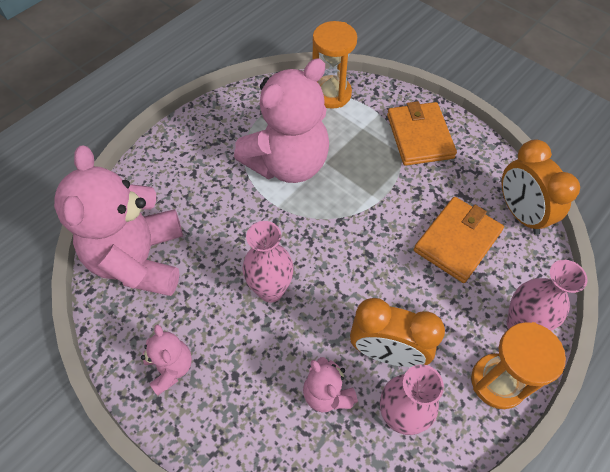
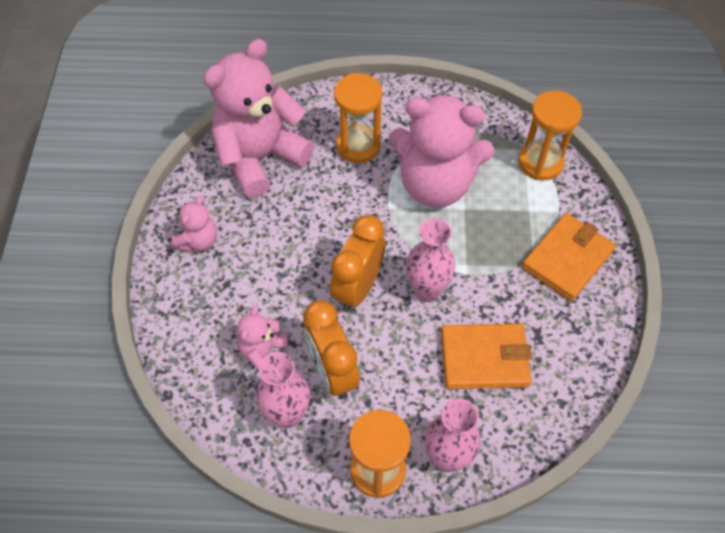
camera: 50 degrees right, 0 degrees up
(203, 185) = (358, 145): none -> orange hourglass
(271, 290) = (312, 256): pink vase -> pink vase (426, 290)
(520, 213) = (565, 392): orange clock -> orange clock (358, 288)

